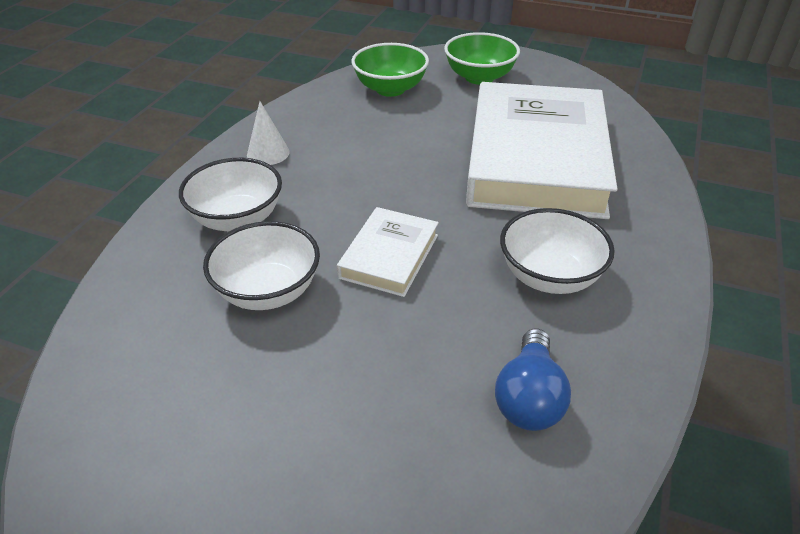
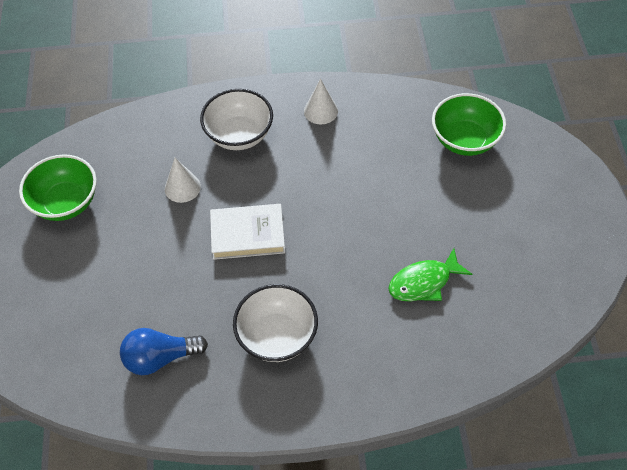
camera: 65 degrees right, 15 degrees up
(268, 291) = (182, 187): white bowl -> white cone
(479, 77) = (534, 195): green bowl -> green bowl (66, 203)
(536, 158) = (424, 282): white book -> green fish

